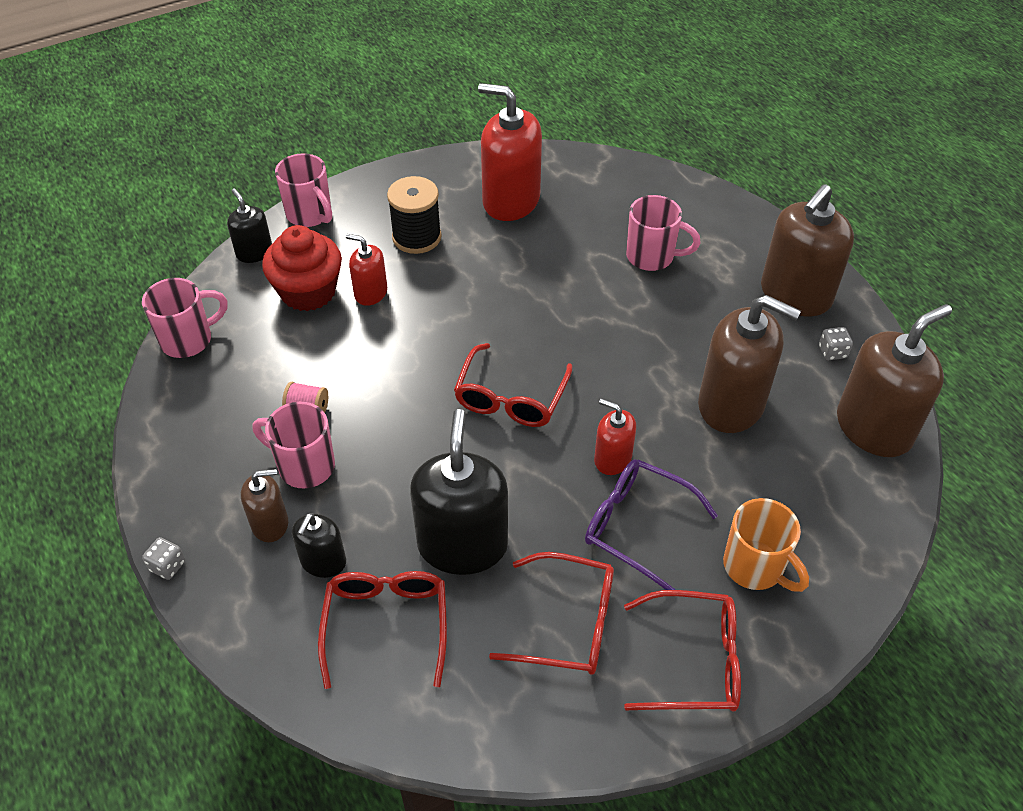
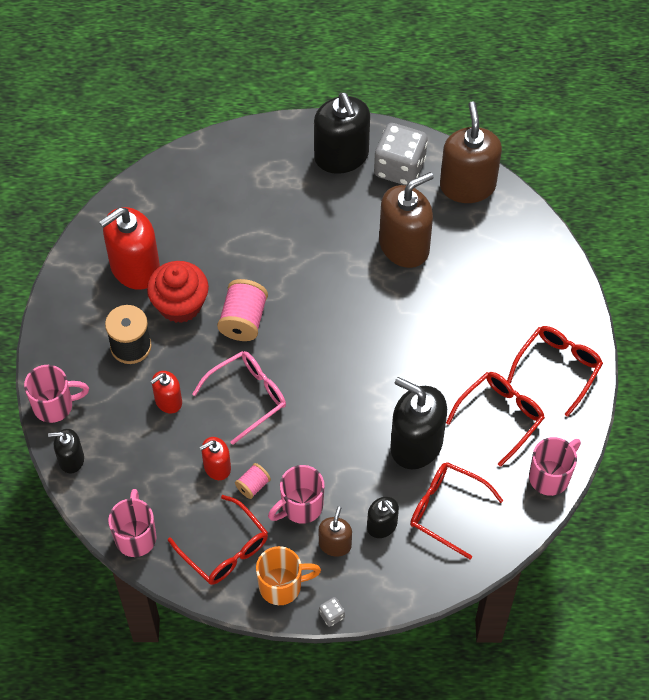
camera: 60 degrees left, 10 degrees up
(308, 292) = (139, 440): red cupcake -> red cupcake (180, 304)
(420, 354) = (247, 397): none -> pink glasses
(511, 398) = (320, 362): red glasses -> red glasses (225, 549)
(514, 308) = (243, 320): none -> pink spool
(612, 459) = (404, 332): red soap dispenser -> red soap dispenser (217, 467)
(637, 526) = (459, 347): purple glasses -> none
(652, 257) = (252, 214): pink mug -> pink mug (550, 476)
(755, 567) = (520, 304): orange mug -> orange mug (282, 586)
(795, 295) = (341, 156): brown soap dispenser -> black soap dispenser
(832, 352) = (399, 167): grey dice -> grey dice, size x2.50

